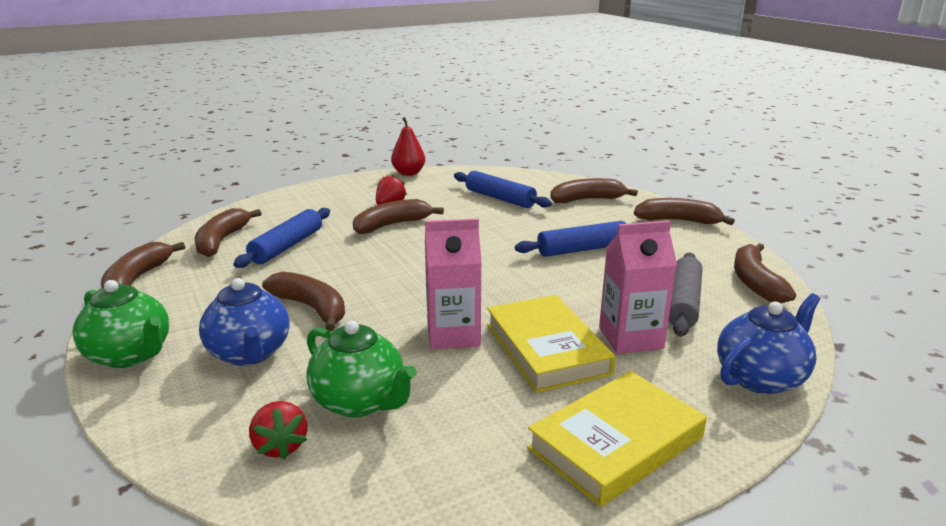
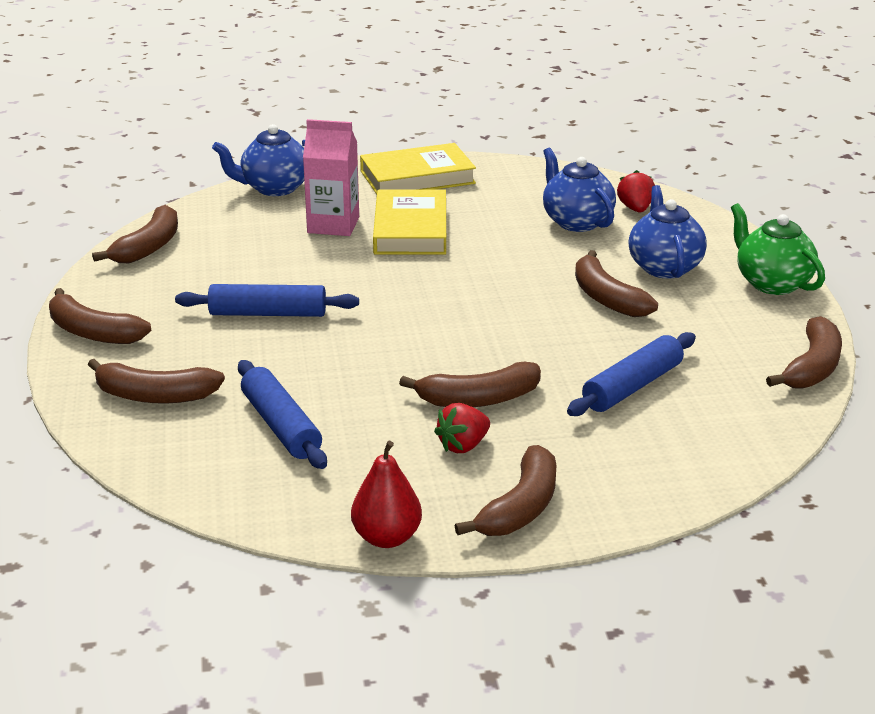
camera: 160 degrees left, 5 degrees up
(222, 241) = (725, 414): brown banana -> brown banana (520, 507)
(360, 402) = (576, 222): green teapot -> blue teapot
(453, 334) = (481, 252): pink carton -> none
(683, 303) = (247, 242): grey rolling pin -> none

